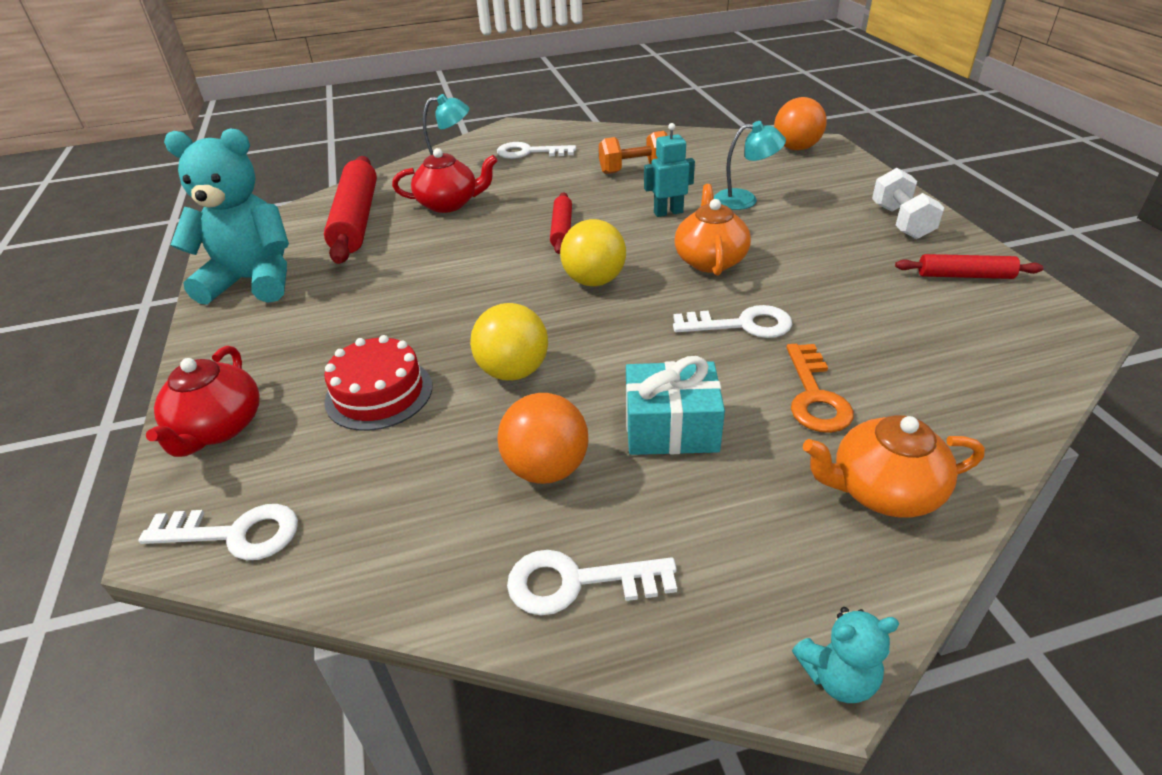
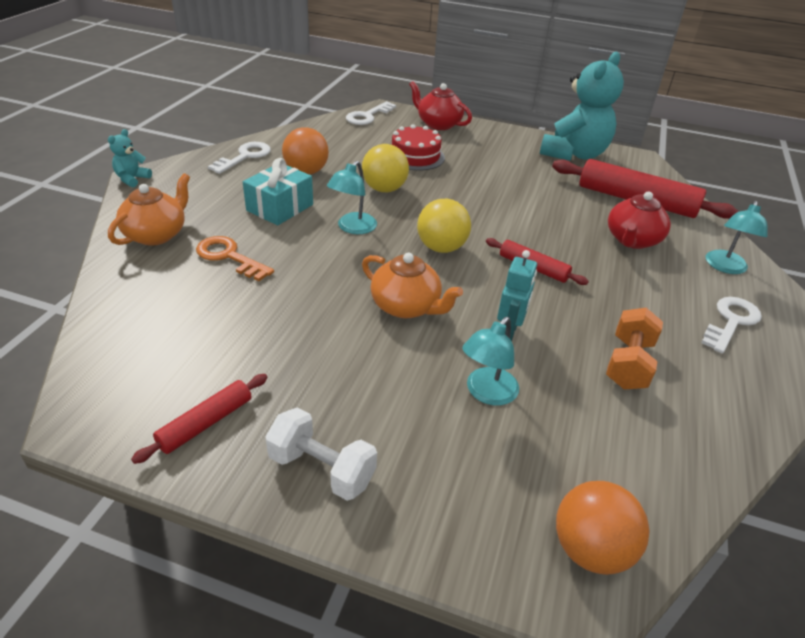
camera: 120 degrees right, 0 degrees up
(635, 347) = (352, 228): none -> turquoise lamp
(742, 325) = (318, 273): white key -> none

